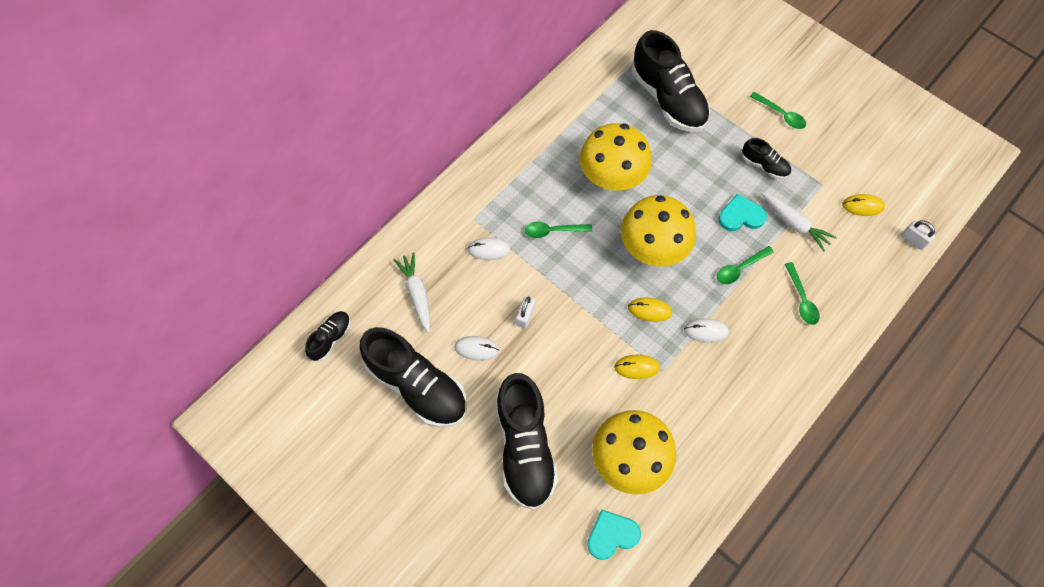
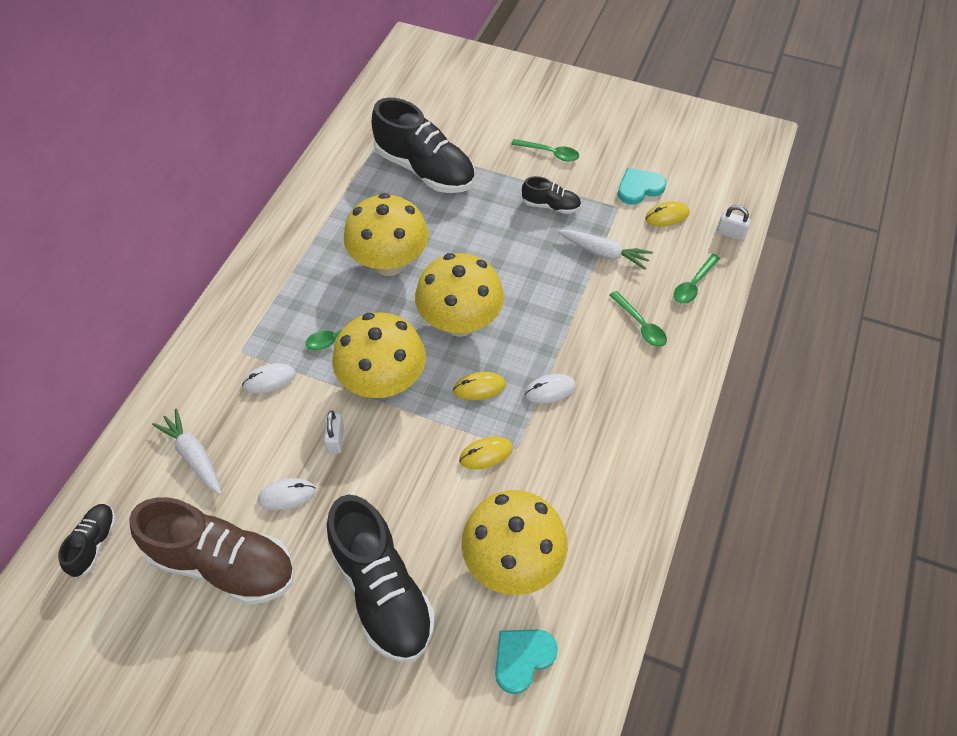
camera: 20 degrees left, 10 degrees down
(417, 385) = (223, 563): black shoe -> brown shoe
(575, 280) = (383, 382): none -> yellow mushroom
(739, 269) = (563, 314): green spoon -> green spoon (693, 285)
(740, 216) = (544, 261): turquoise heart -> turquoise heart (639, 188)

